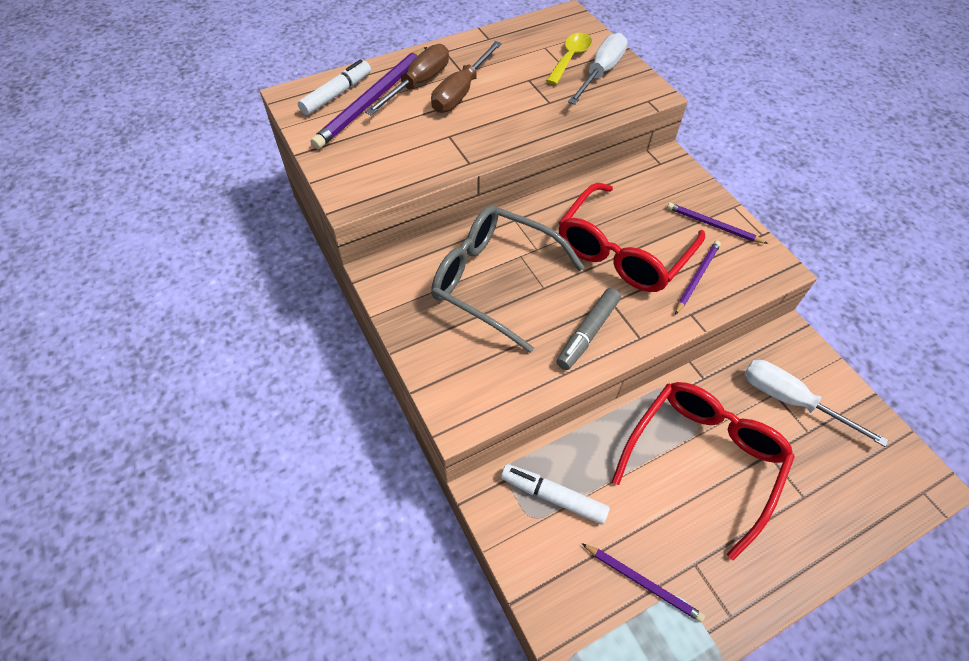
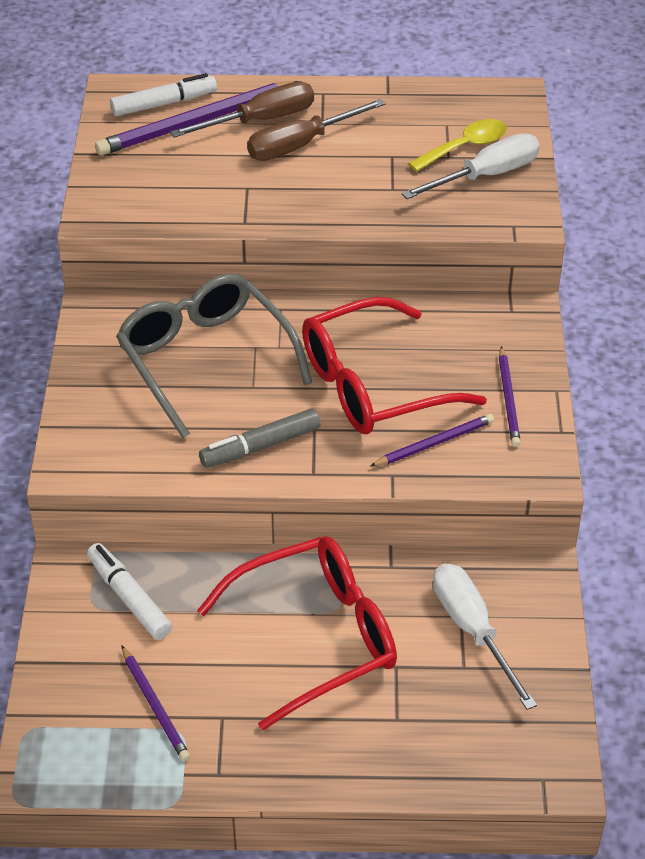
camera: 30 degrees right, 10 degrees down
(713, 225) = (508, 399): purple pencil -> purple pencil turned 150 degrees counterclockwise

